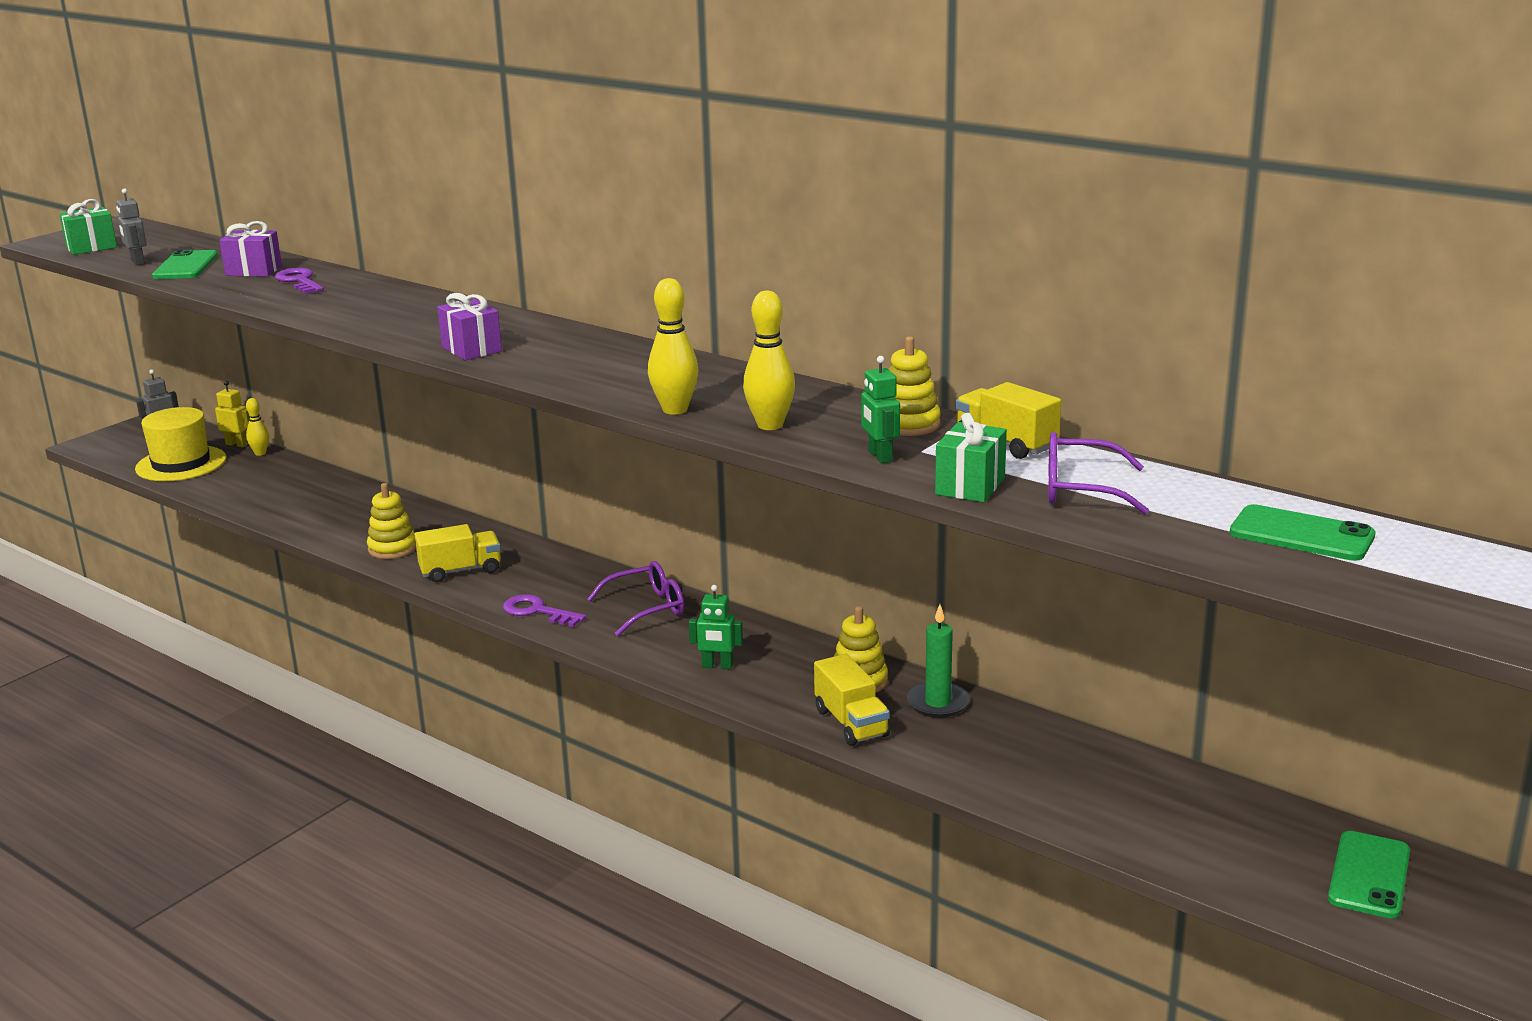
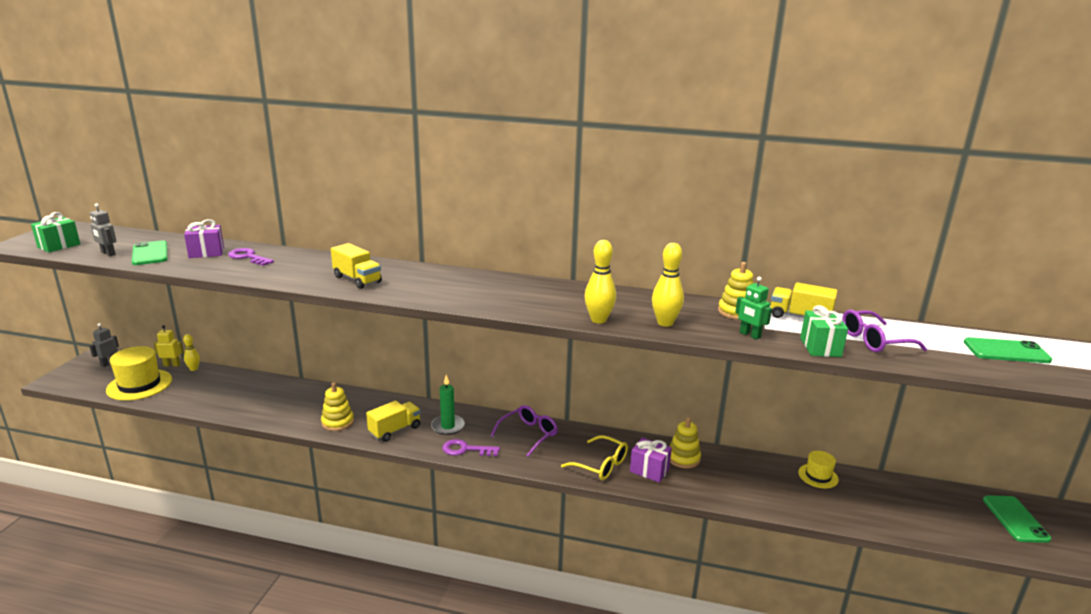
camera: 25 degrees left, 0 degrees up
(471, 349) = (422, 293): purple gift -> purple gift (649, 470)
(717, 666) = (601, 465): green robot -> yellow glasses
(851, 723) = (704, 487): yellow truck -> yellow truck (357, 279)
(938, 703) = (734, 463): green candle -> green candle (448, 426)
(1066, 746) = (818, 476): none -> yellow hat

